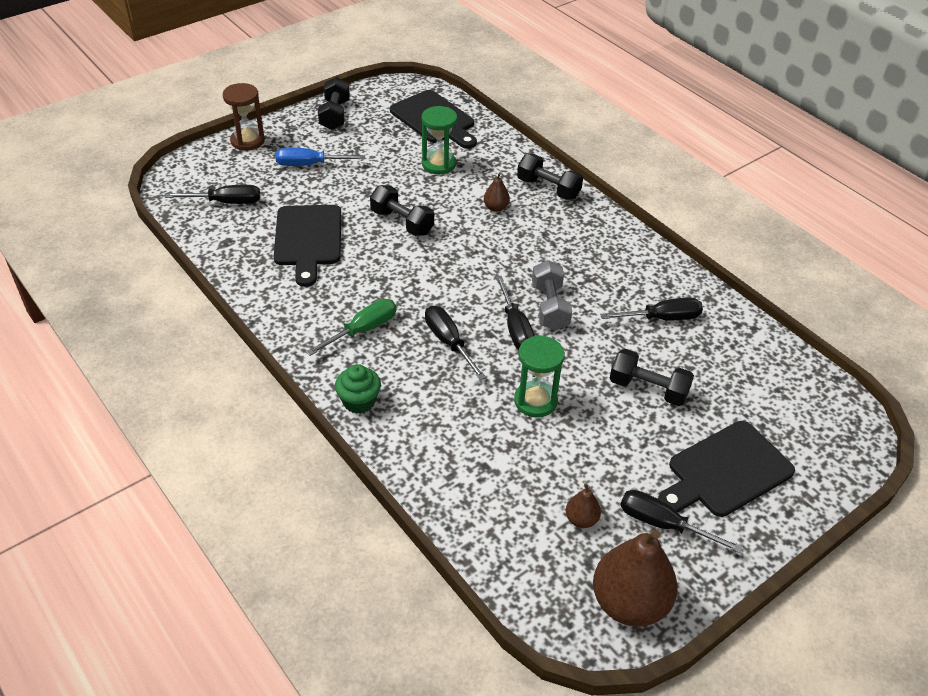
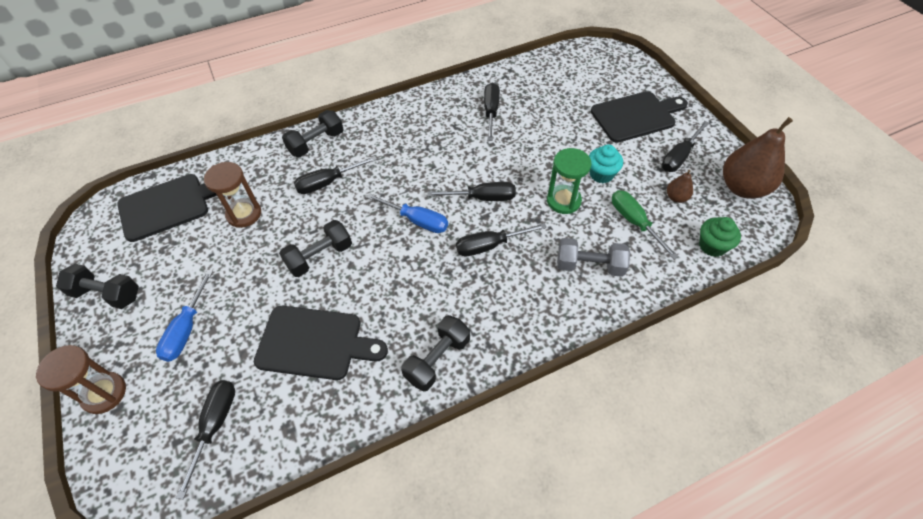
camera: 75 degrees left, 10 degrees up
(359, 401) = (550, 323): green cupcake -> green cupcake (712, 246)
(363, 329) = (460, 308): green screwdriver -> green screwdriver (634, 222)
(438, 164) = (244, 214): green hourglass -> brown hourglass
(466, 281) = (417, 221): none -> blue screwdriver
(496, 208) = (327, 183): brown pear -> black screwdriver
(549, 307) = (463, 172): grey dumbbell -> grey dumbbell (589, 266)
(594, 436) = (601, 174): none -> turquoise cupcake
(648, 389) = (560, 135): black dumbbell -> black dumbbell (437, 359)
(726, 471) = (636, 116): black cutting board -> black cutting board turned 90 degrees counterclockwise

